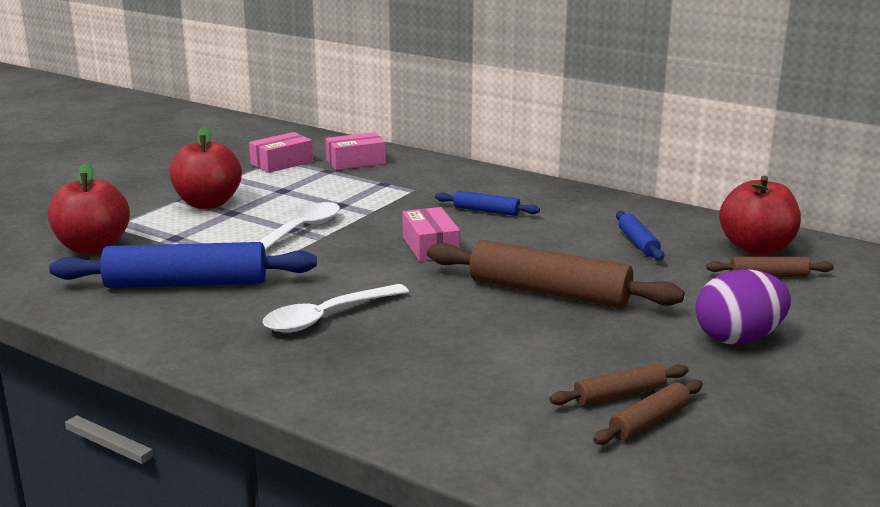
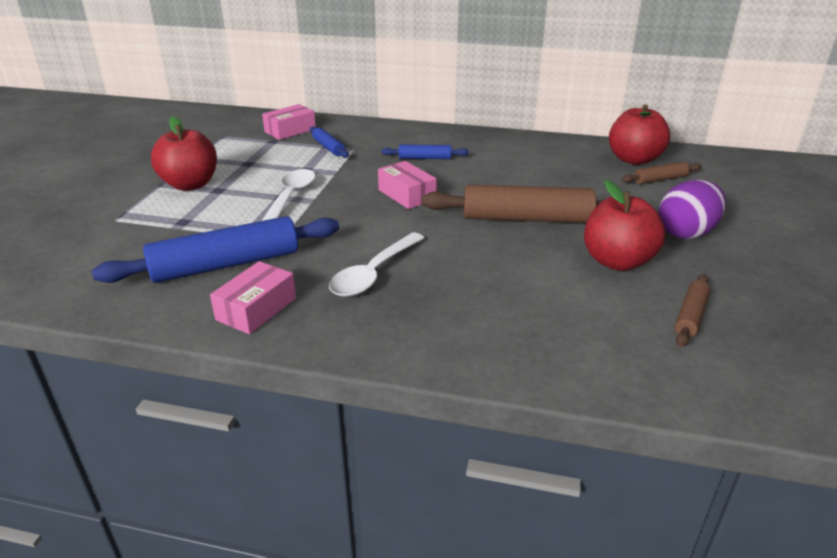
camera: 20 degrees left, 10 degrees up
(93, 247) = (110, 244): red apple -> red apple (617, 261)
(281, 163) = (229, 139): pink box -> pink box (256, 309)
(619, 395) = (650, 297): brown rolling pin -> none
(638, 243) = (554, 167): blue rolling pin -> blue rolling pin (329, 147)

